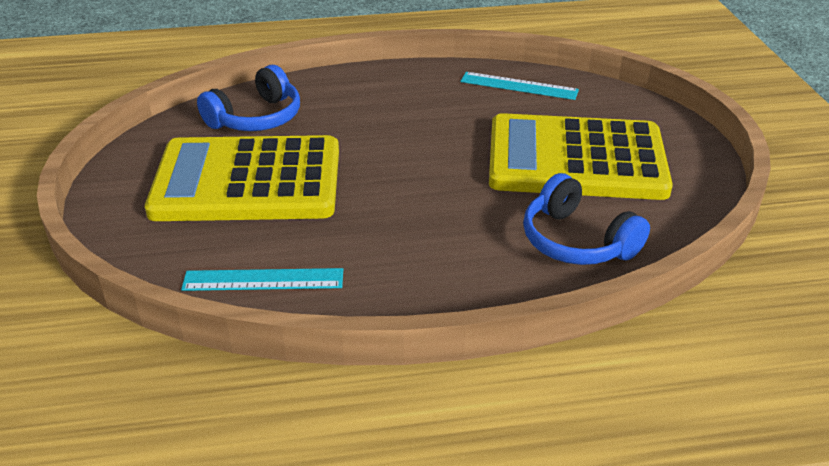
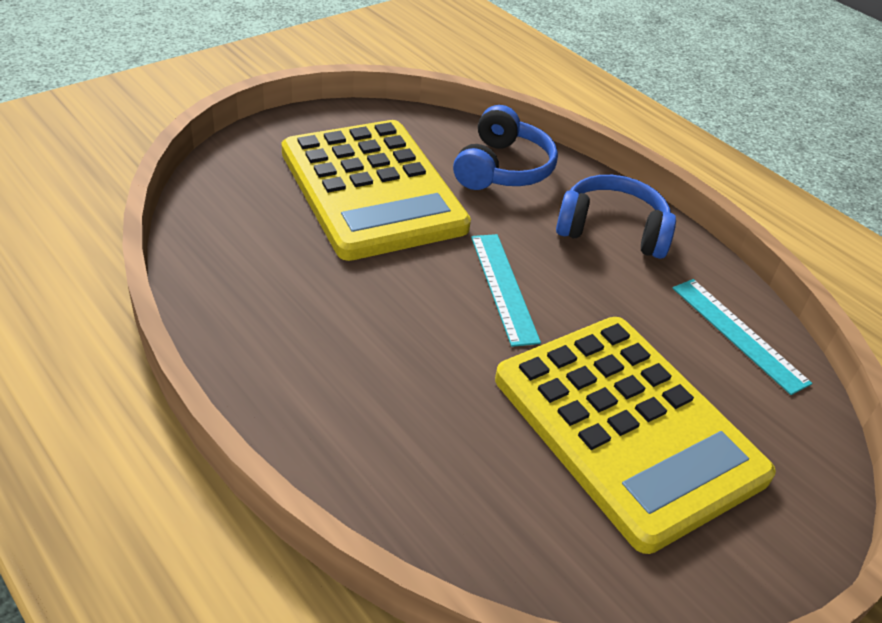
camera: 125 degrees left, 5 degrees up
(256, 118) = (495, 499): blue headphones -> blue headphones (612, 230)
(519, 86) = (230, 263): turquoise ruler -> turquoise ruler (503, 287)

